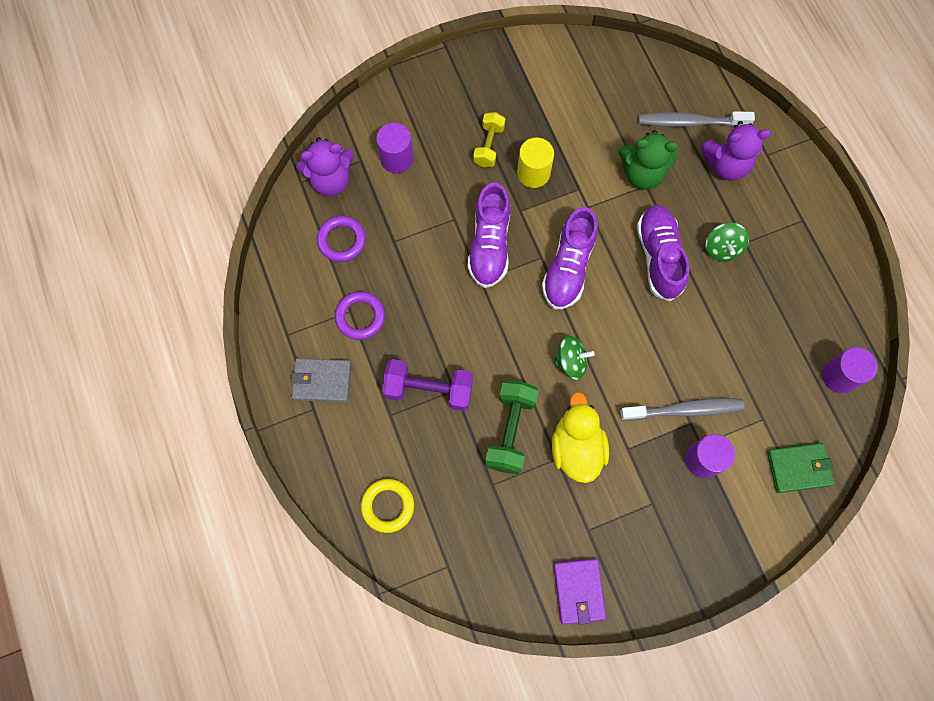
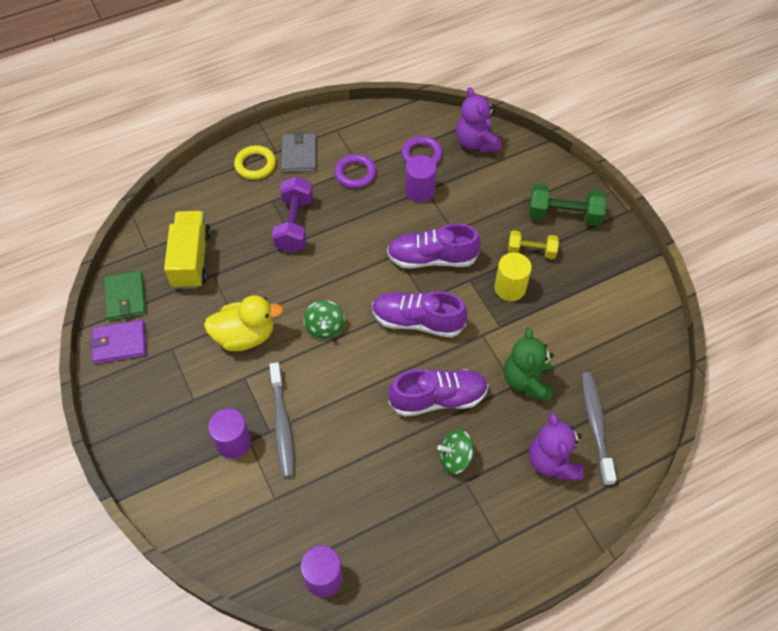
camera: 85 degrees right, 15 degrees down
(388, 506) = (197, 206): yellow ring -> yellow ring (255, 165)
(397, 158) = (504, 185): purple cylinder -> purple cylinder (420, 191)
(468, 511) = (191, 259): none -> yellow truck
(510, 430) = (260, 285): green dumbbell -> green dumbbell (563, 215)
(799, 468) = (224, 533): green wallet -> green wallet (126, 297)

